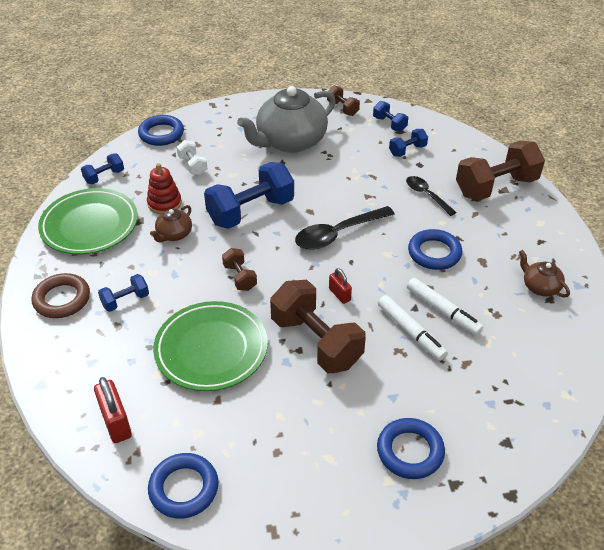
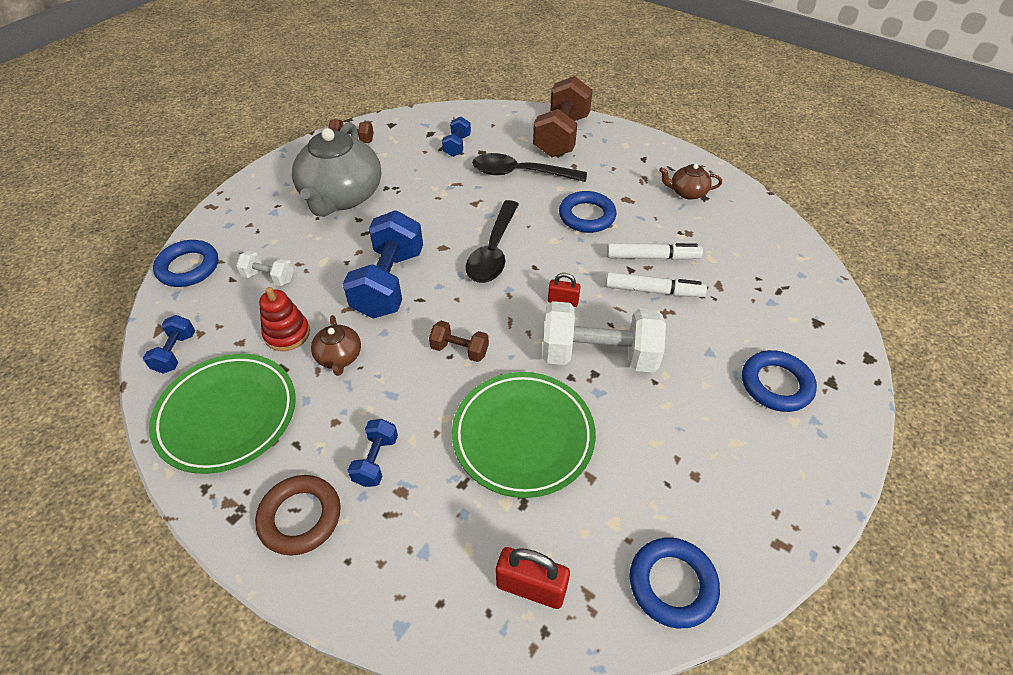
camera: 45 degrees left, 5 degrees up
(316, 342) = (598, 355): brown dumbbell -> white dumbbell
(389, 124) = (413, 132): blue dumbbell -> none
(426, 195) = (520, 173): black spoon -> black spoon, size x1.62

